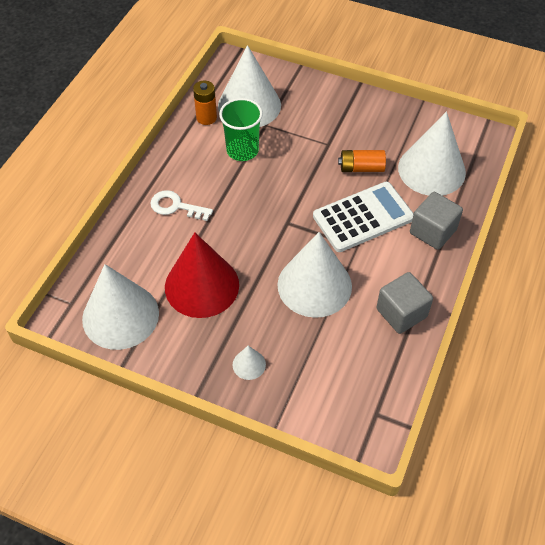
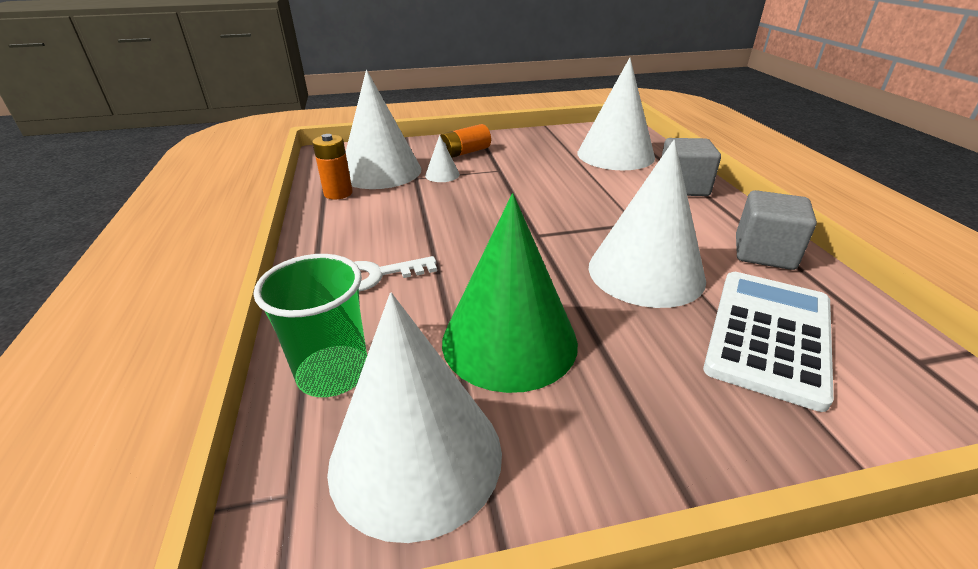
camera: 35 degrees left, 20 degrees down
(202, 285) = (509, 341): red cone -> green cone
(242, 150) = (411, 202): green cup -> green cup (333, 373)
(249, 364) = (701, 402): white cone -> white cone (442, 175)
(361, 168) = (554, 173): orange battery -> orange battery (464, 152)
(363, 217) = (608, 202): white calculator -> white calculator (769, 335)

